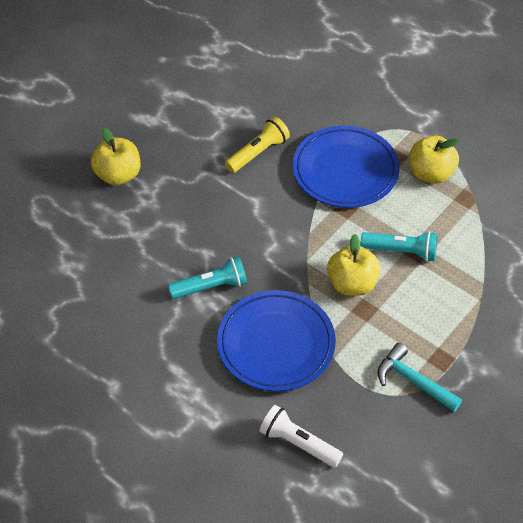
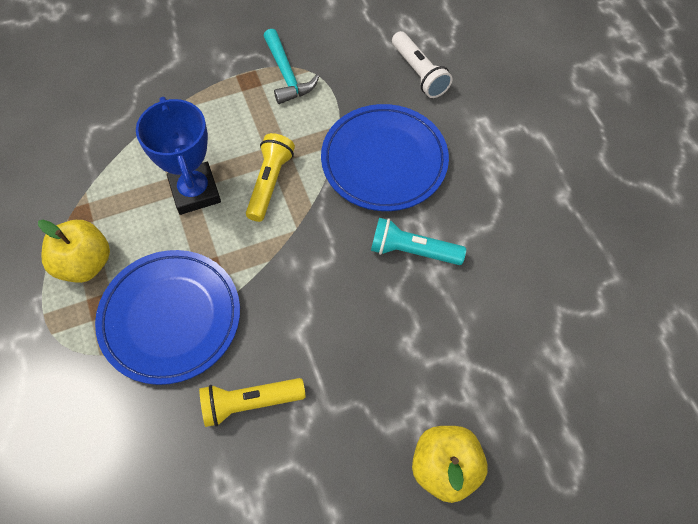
camera: 150 degrees left, 10 degrees up
(352, 284) = (270, 183): yellow apple -> yellow flashlight
(401, 251) = (195, 192): turquoise flashlight -> blue trophy

